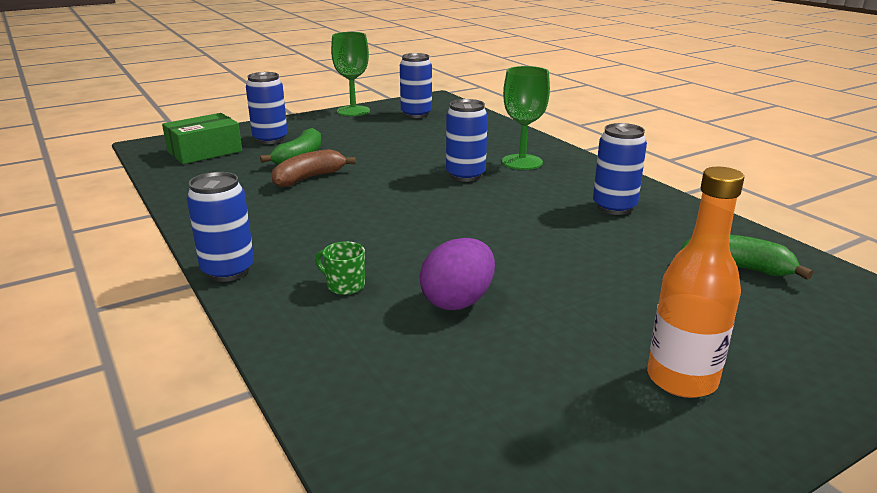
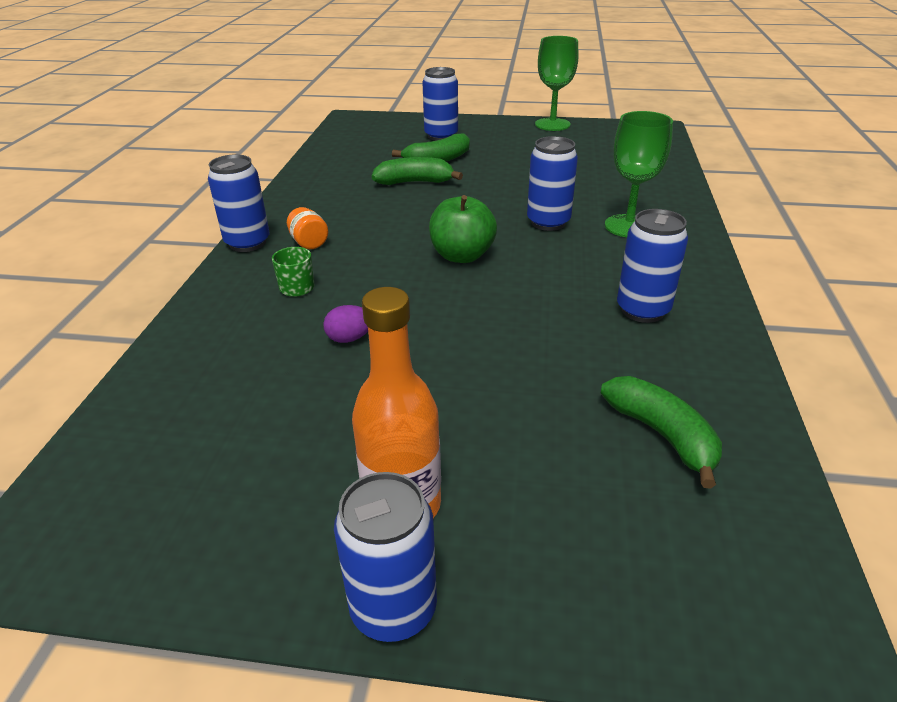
camera: 40 degrees right, 10 degrees up
(205, 151) = (378, 134): green box -> none
(292, 250) = (309, 243): none -> orange jar
(309, 178) = (415, 182): brown banana -> green banana
(416, 114) = (606, 142): blue can -> blue can (393, 609)
(442, 216) = (462, 256): none -> green apple
(458, 301) = (349, 338): purple egg -> purple egg, size x0.56

